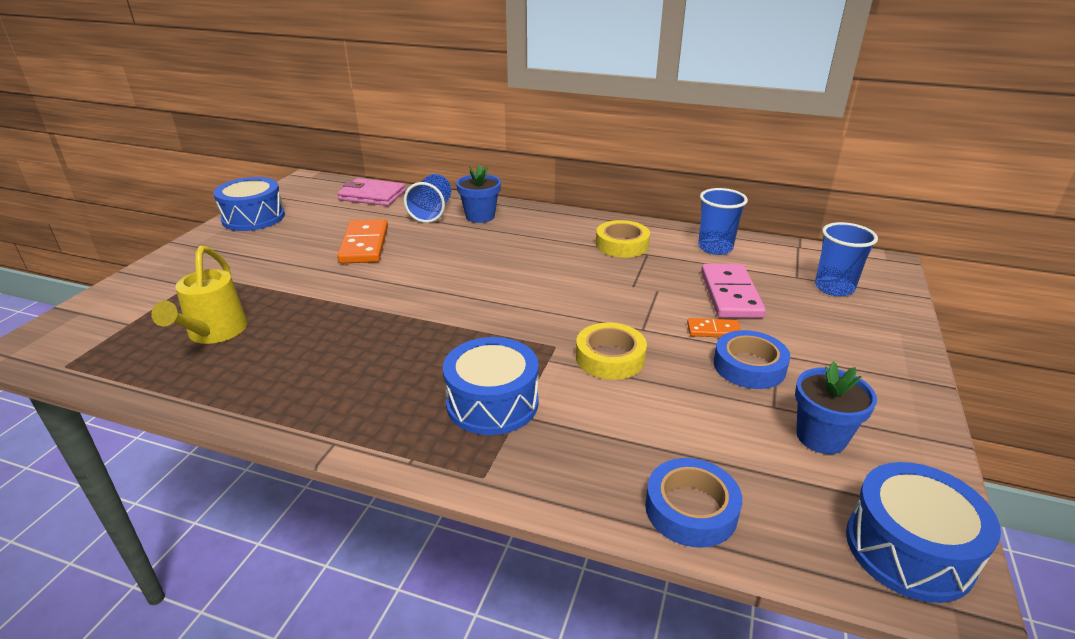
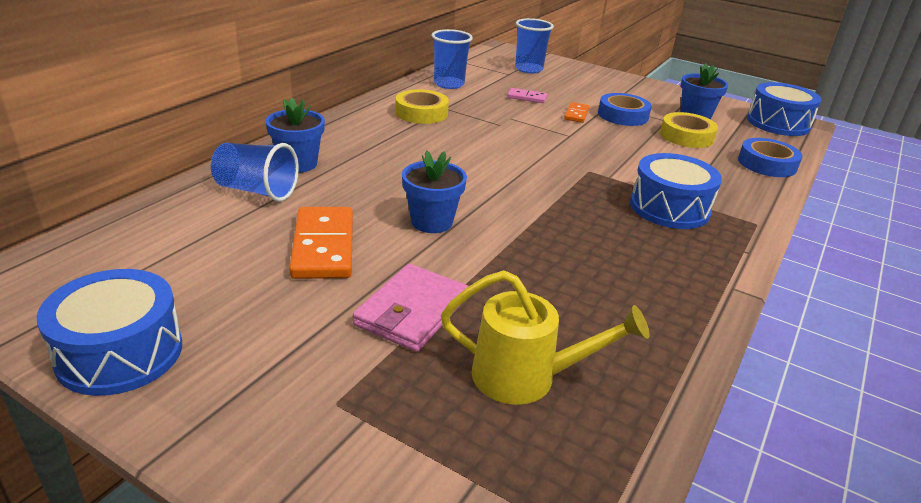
camera: 80 degrees left, 0 degrees up
(364, 245) = (323, 246): orange domino -> orange domino turned 75 degrees clockwise
(372, 195) = (146, 228): pink wallet -> pink wallet (411, 311)
(411, 276) = (431, 222): none -> blue flower pot
(610, 358) = (608, 154): yellow tape -> yellow tape (686, 136)
(730, 294) = (527, 97): pink domino -> pink domino, size x0.52

